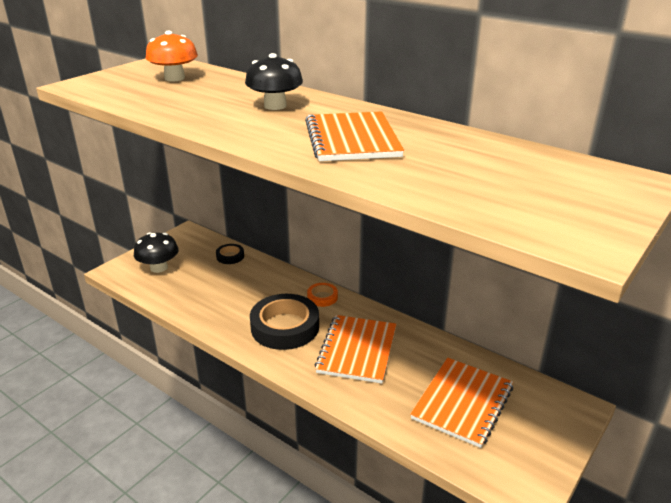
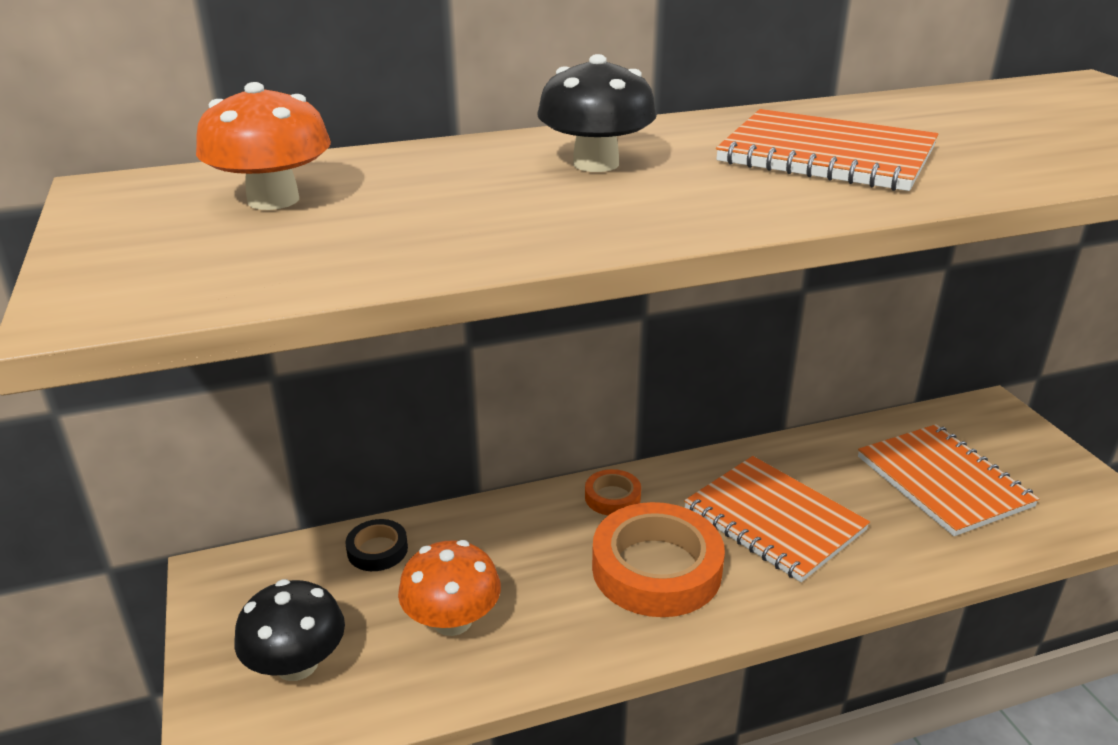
camera: 55 degrees left, 0 degrees up
(207, 289) = (452, 620): none -> orange mushroom
(285, 327) = (656, 568): black tape -> orange tape

